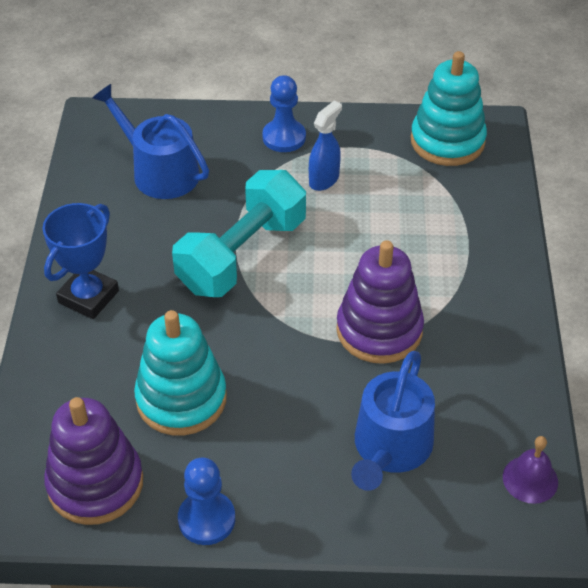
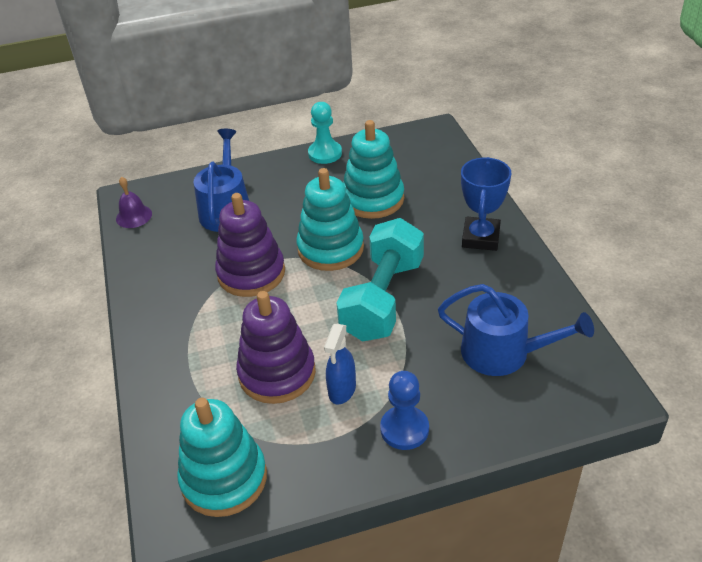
camera: 165 degrees right, 5 degrees down
(95, 483) = (397, 151): purple stacking toy -> purple stacking toy (277, 373)
(206, 519) = (325, 153): blue pawn -> turquoise pawn
(271, 336) = (330, 248): none -> turquoise stacking toy

